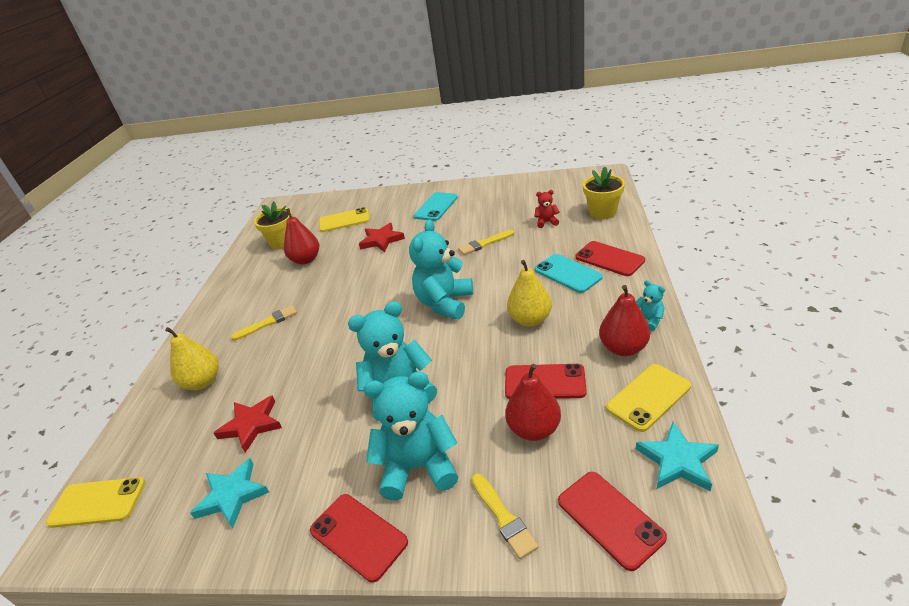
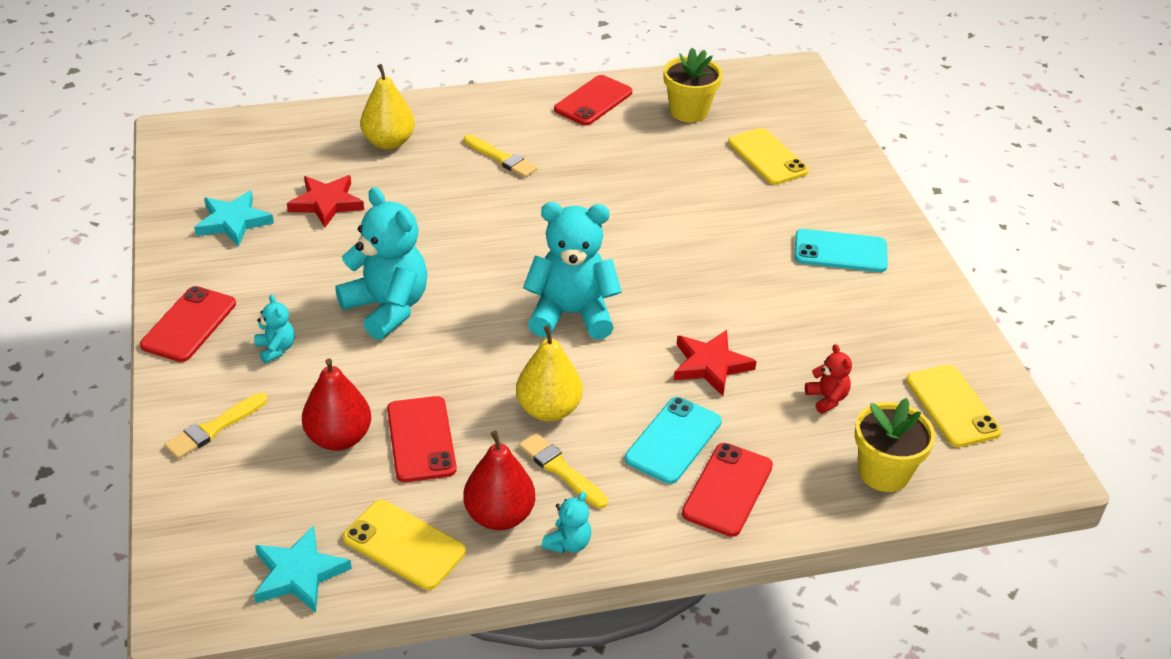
camera: 65 degrees right, 5 degrees up
(98, 502) = (221, 136): yellow phone -> yellow phone (952, 406)
(306, 260) = (649, 149): red pear -> none
(381, 240) = (720, 212): red star -> red star (710, 365)
(418, 467) = (276, 349): turquoise teddy bear -> turquoise teddy bear, size x0.46
(484, 244) = (738, 331): yellow brush -> yellow brush (560, 470)
(610, 519) = (215, 515): red phone -> red phone (593, 101)

